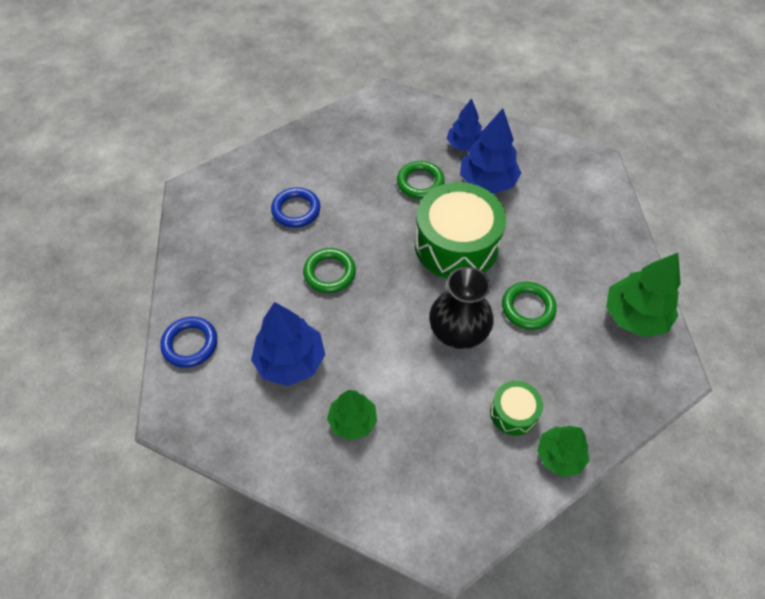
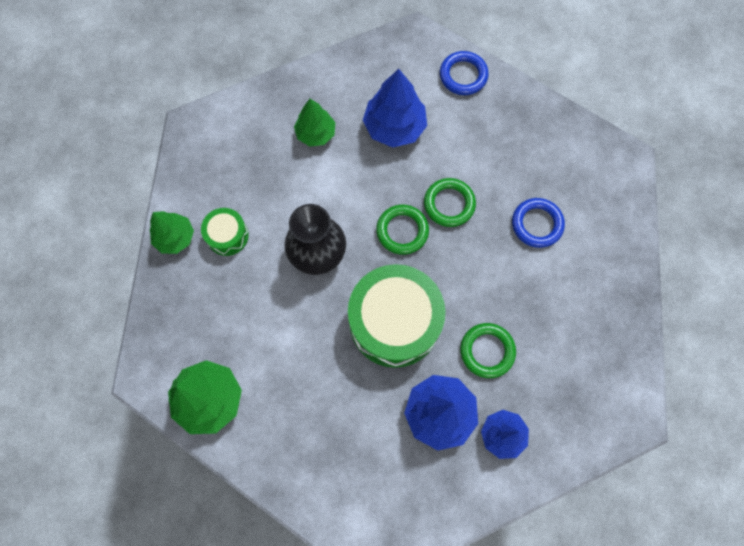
camera: 130 degrees right, 15 degrees up
(528, 308) = (290, 323): green ring -> green ring (402, 231)

